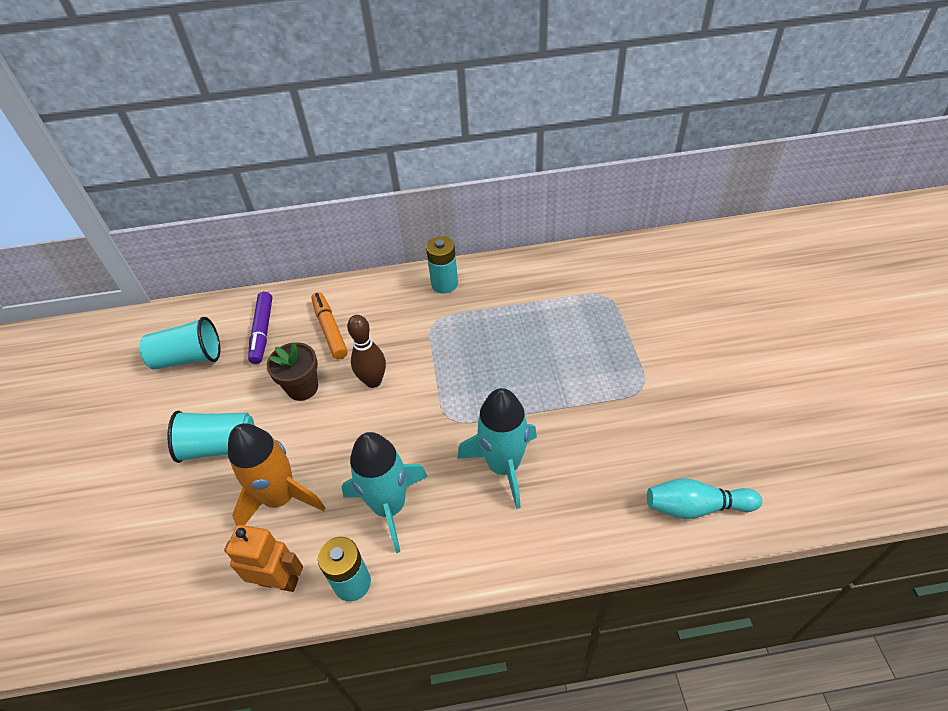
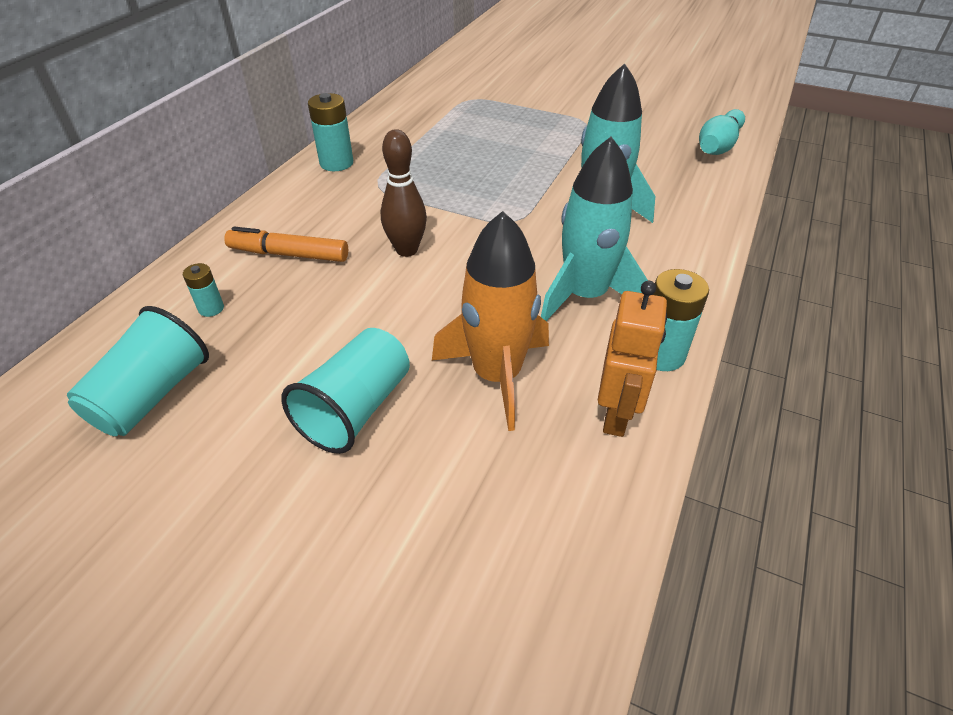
camera: 60 degrees left, 5 degrees down
(262, 332) = (211, 308): purple marker -> turquoise battery
(279, 581) = (616, 415): orange robot -> orange robot turned 150 degrees clockwise
(302, 388) = (349, 304): brown flower pot -> none

